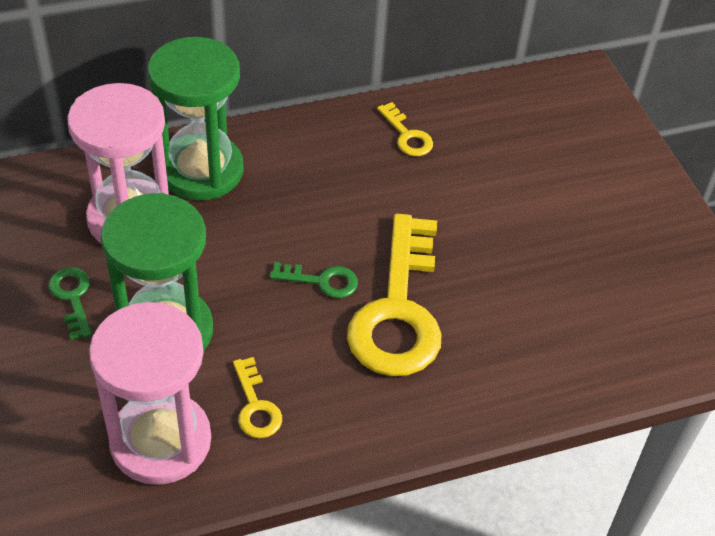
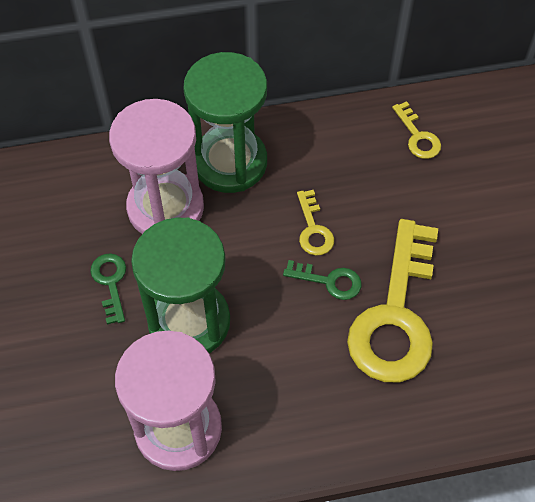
camera: 10 degrees right, 10 degrees up
(255, 406) = (262, 401): yellow key -> yellow key (313, 229)

